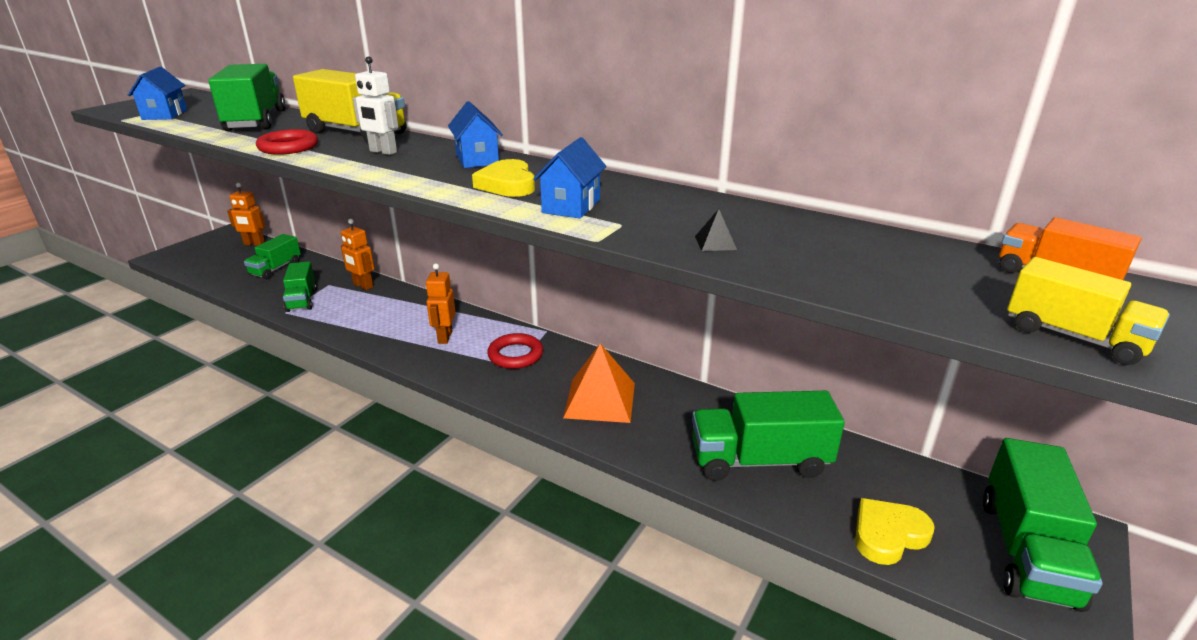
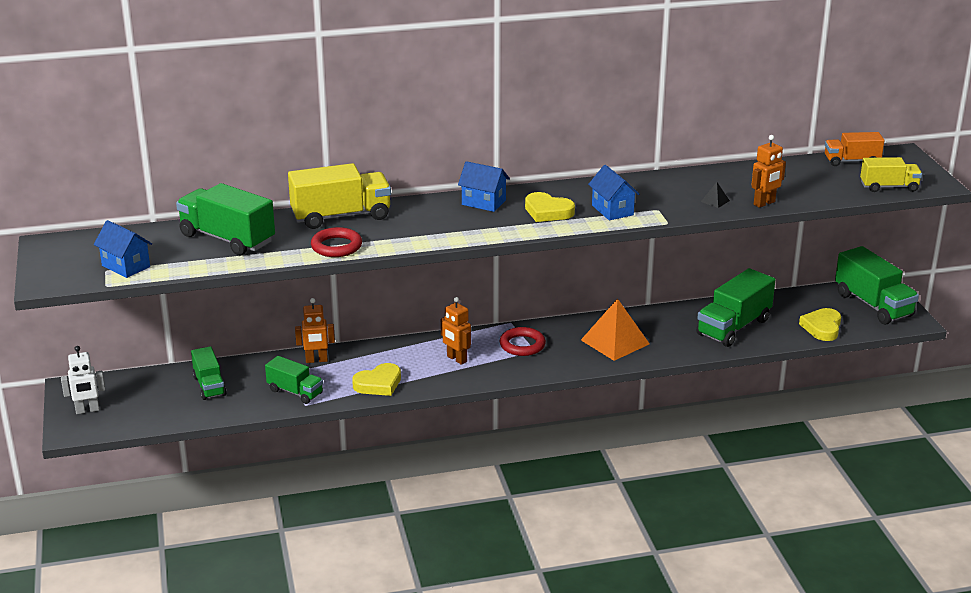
camera: 45 degrees left, 0 degrees up
(254, 244) = (129, 380): orange robot -> orange robot (764, 203)
(356, 324) = (378, 384): none -> yellow heart
(383, 152) = (410, 222): white robot -> white robot (87, 410)

